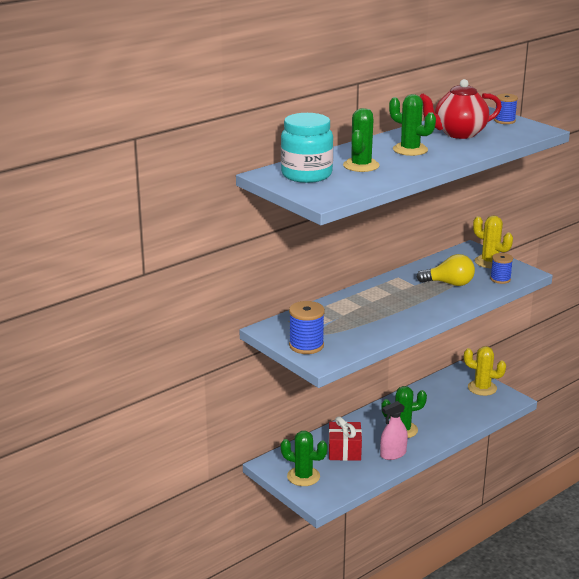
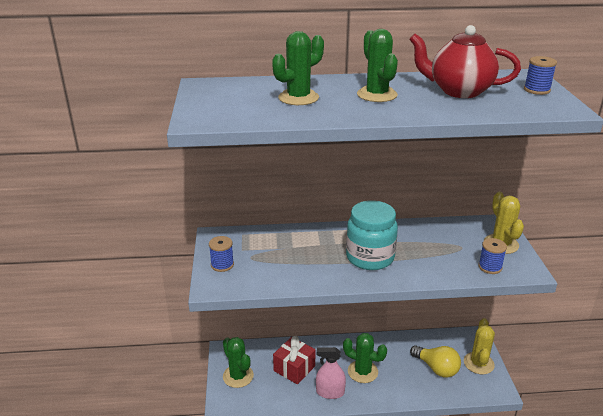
camera: 35 degrees right, 5 degrees up
(306, 175) = (233, 93): turquoise jar -> turquoise jar (370, 257)
(306, 346) = (222, 265): blue spool -> blue spool, size x0.66
(449, 283) = (430, 252): yellow light bulb -> yellow light bulb (436, 368)
(482, 388) = (478, 363): yellow cactus -> yellow cactus turned 45 degrees clockwise

